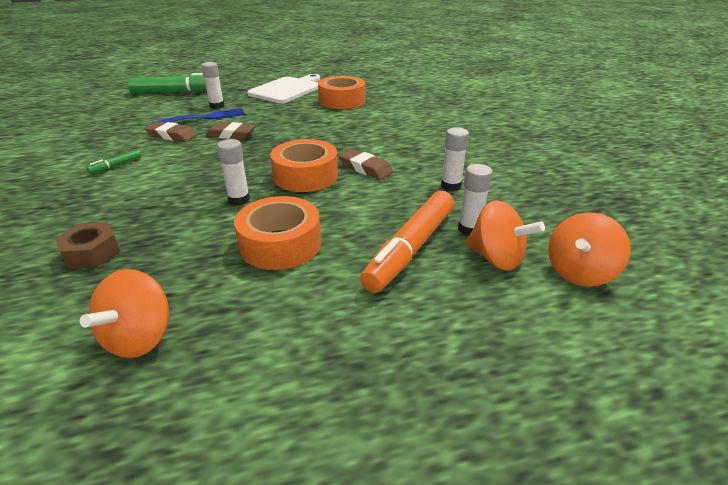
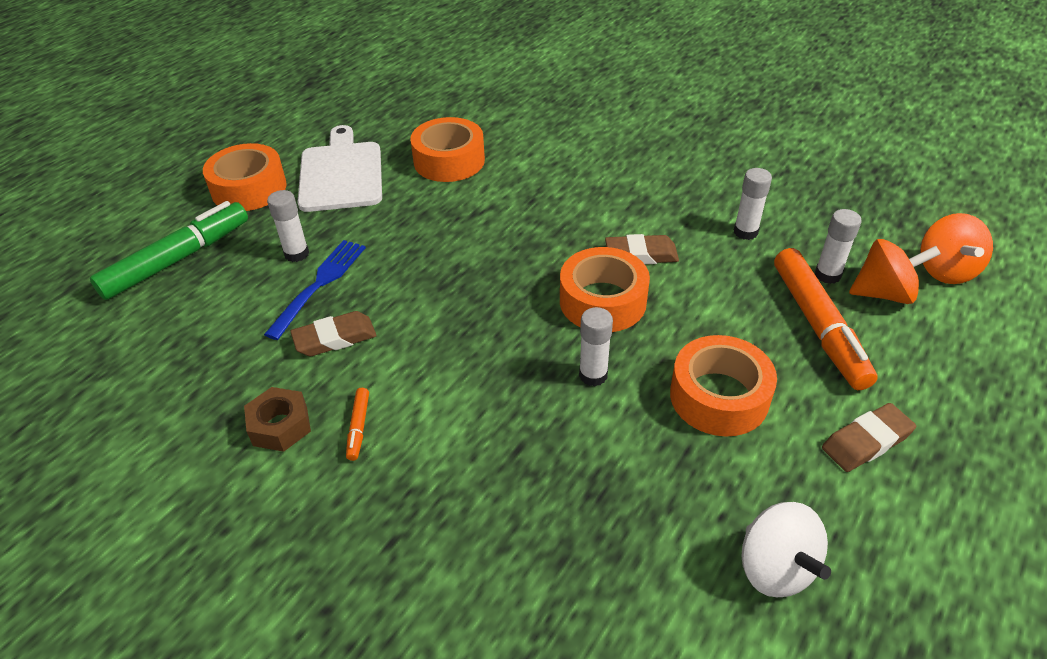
camera: 40 degrees left, 10 degrees up
(91, 252) = (571, 540): brown nut -> brown nut (280, 426)
(116, 165) = (358, 427): green marker -> orange marker
(140, 338) = (775, 568): orange spinning top -> white spinning top
(231, 135) = (412, 291): brown eraser -> brown eraser (866, 441)
(243, 82) = (249, 188): none -> orange tape

